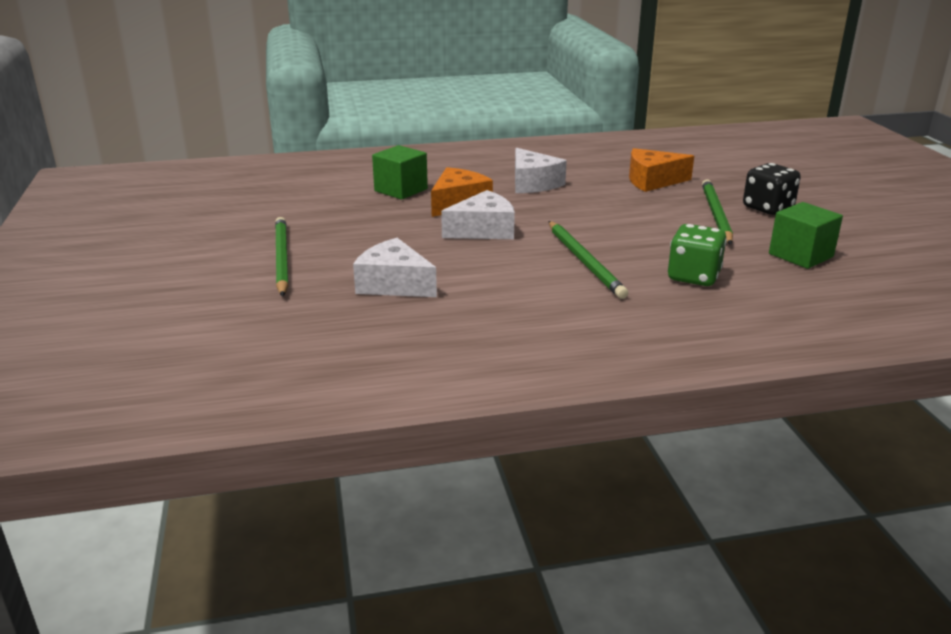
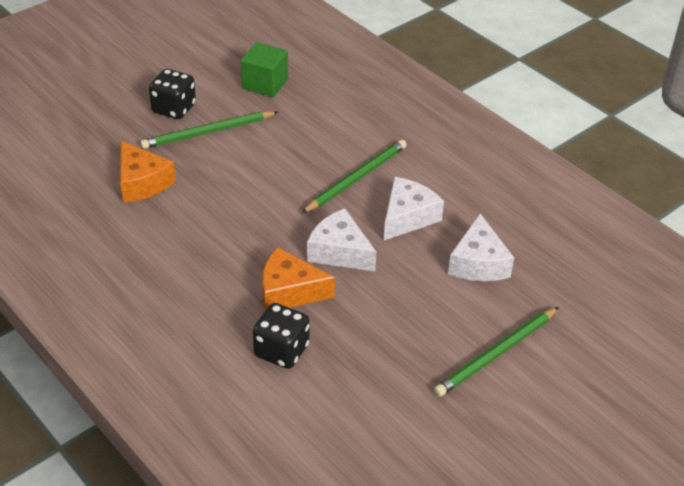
camera: 120 degrees left, 15 degrees up
(401, 190) = (281, 351): green cube -> black dice
(533, 183) = (199, 259): white cheese -> white cheese (407, 217)
(693, 277) = (341, 123): green dice -> none

